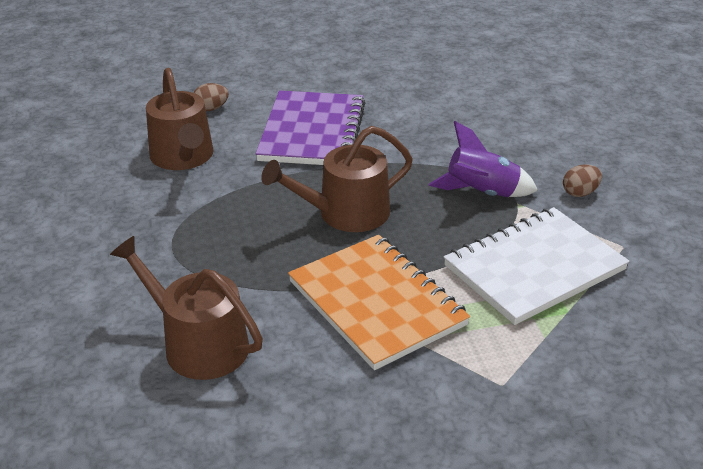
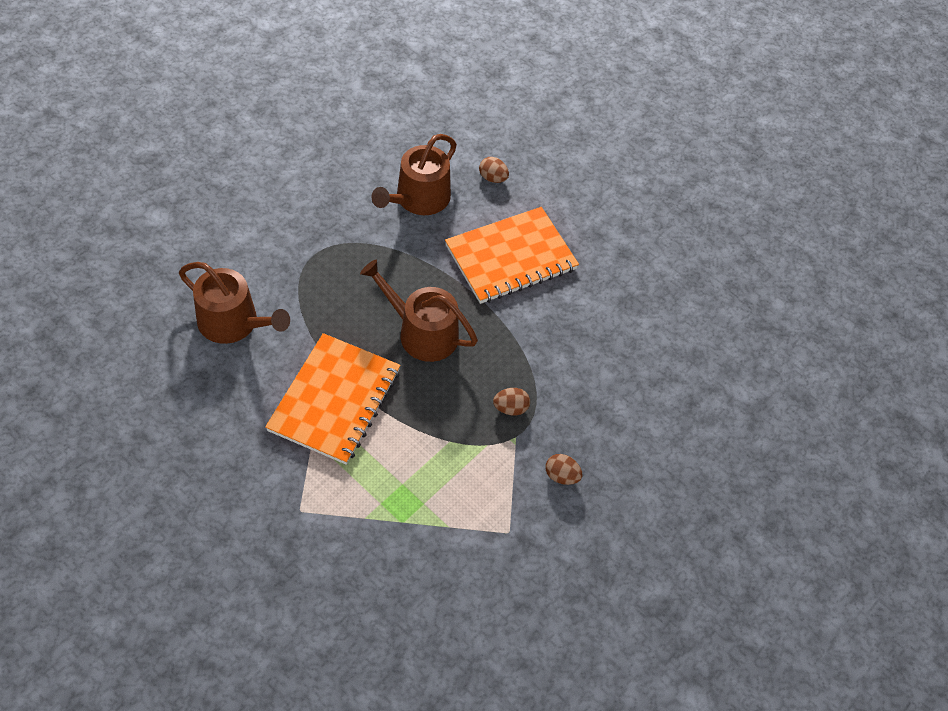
camera: 50 degrees right, 20 degrees up
(198, 344) = (233, 323): brown watering can -> brown watering can turned 120 degrees clockwise
(312, 132) = (511, 257): purple notebook -> orange notebook
(482, 194) = (510, 408): purple rocket -> brown egg
(534, 268) = (439, 481): white notebook -> none

